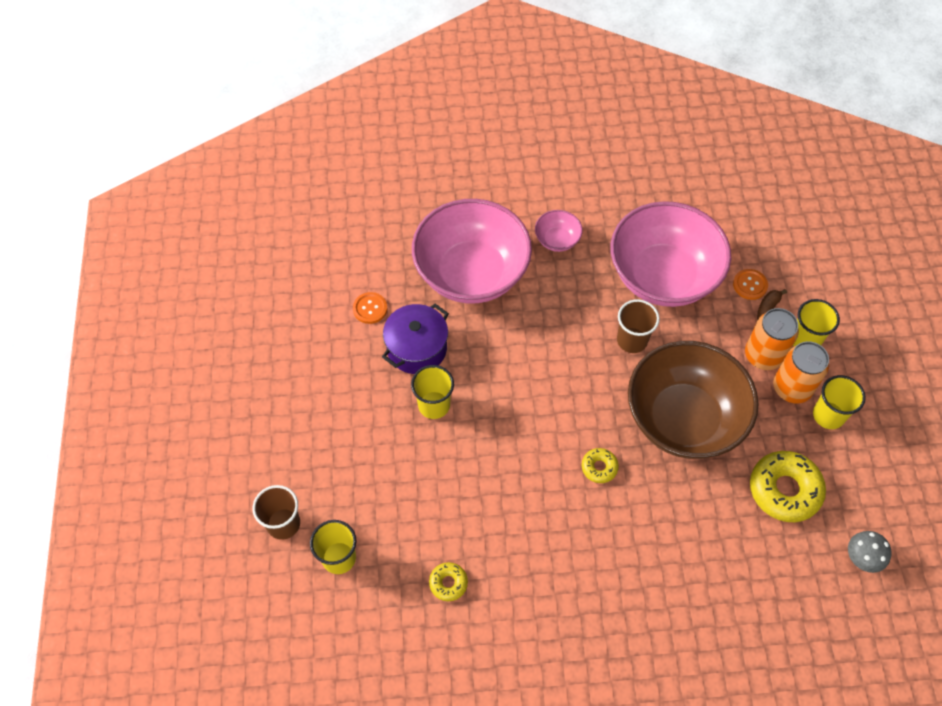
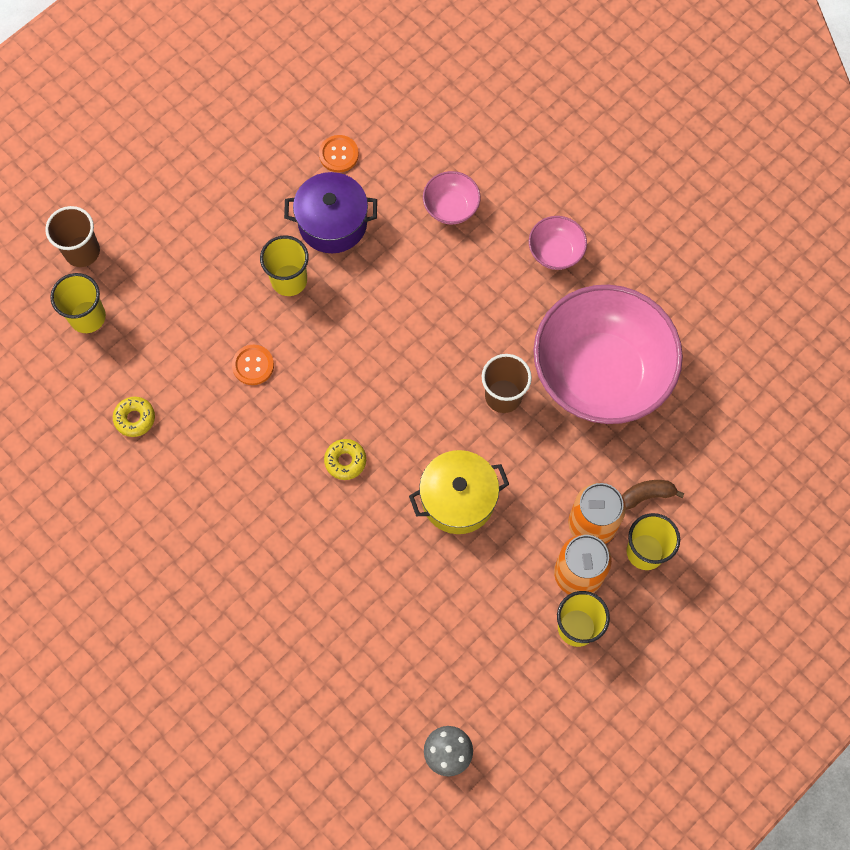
camera: 50 degrees right, 10 degrees up
(471, 273) = (451, 207): pink bowl -> pink bowl, size x0.41
(683, 419) = (458, 499): brown bowl -> yellow pot
(750, 285) = (664, 459): orange button -> orange button (253, 365)
(784, 490) = (460, 638): yellow donut -> none

